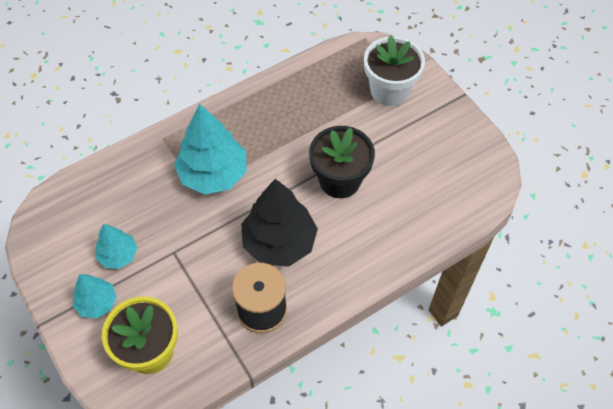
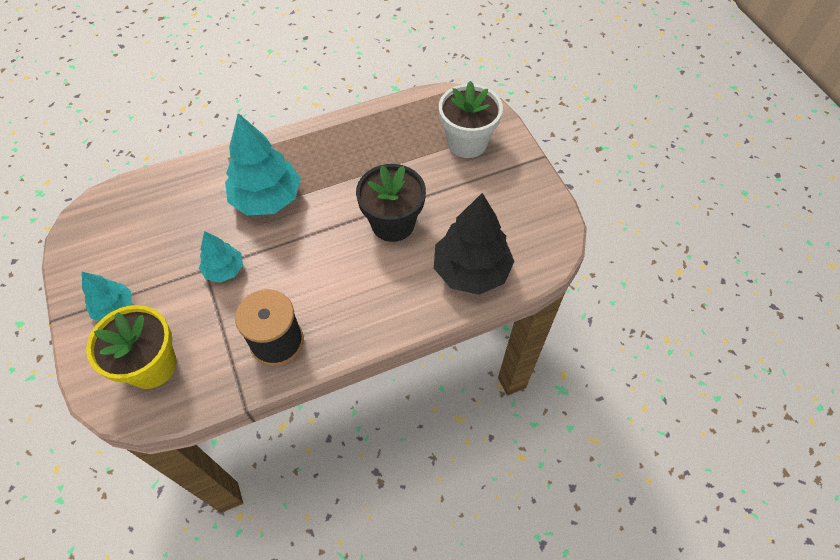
camera: 10 degrees right, 0 degrees up
(118, 255) = (150, 264): turquoise tree -> turquoise tree (224, 270)
(279, 242) = (314, 276): black tree -> black tree (471, 271)

